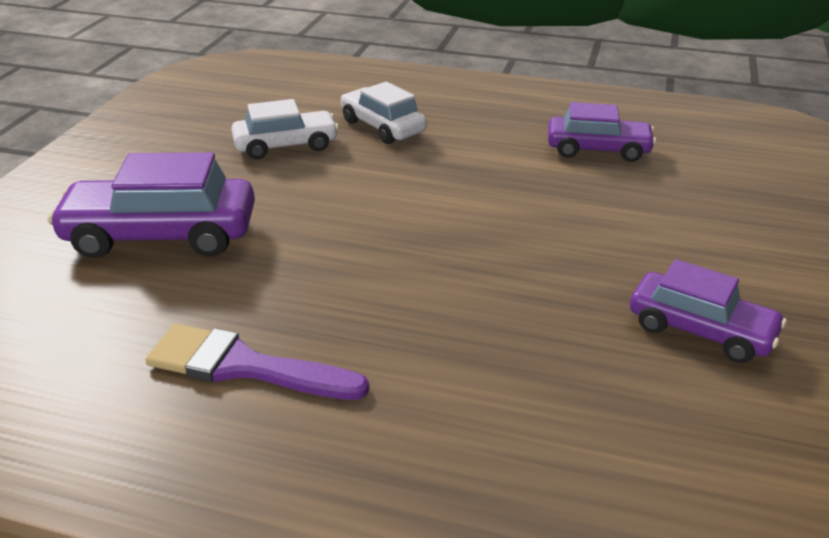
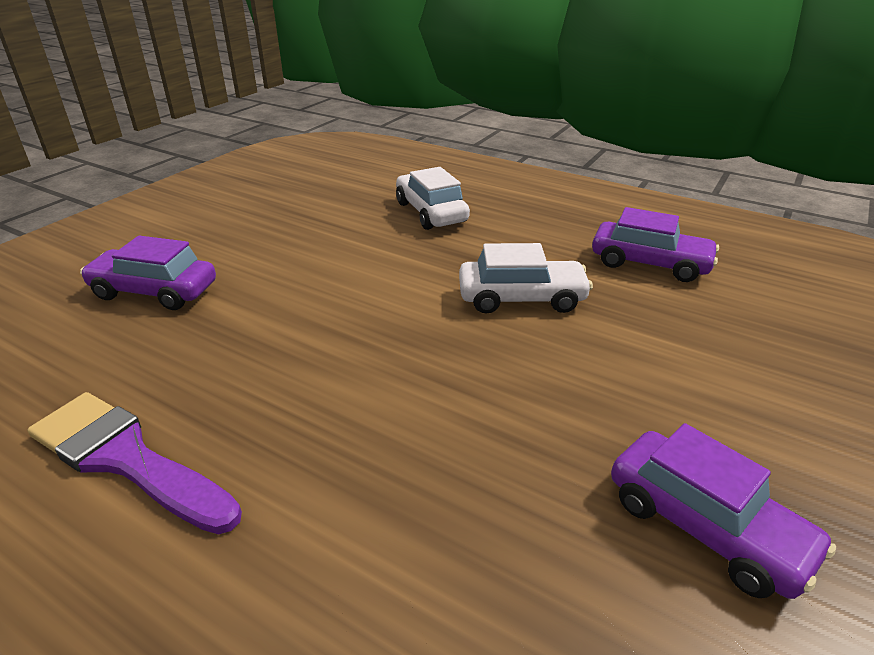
camera: 15 degrees right, 0 degrees up
(161, 235) = (154, 291): purple car -> purple car, size x0.65
(286, 145) = (328, 219): white car -> white car (521, 298)

